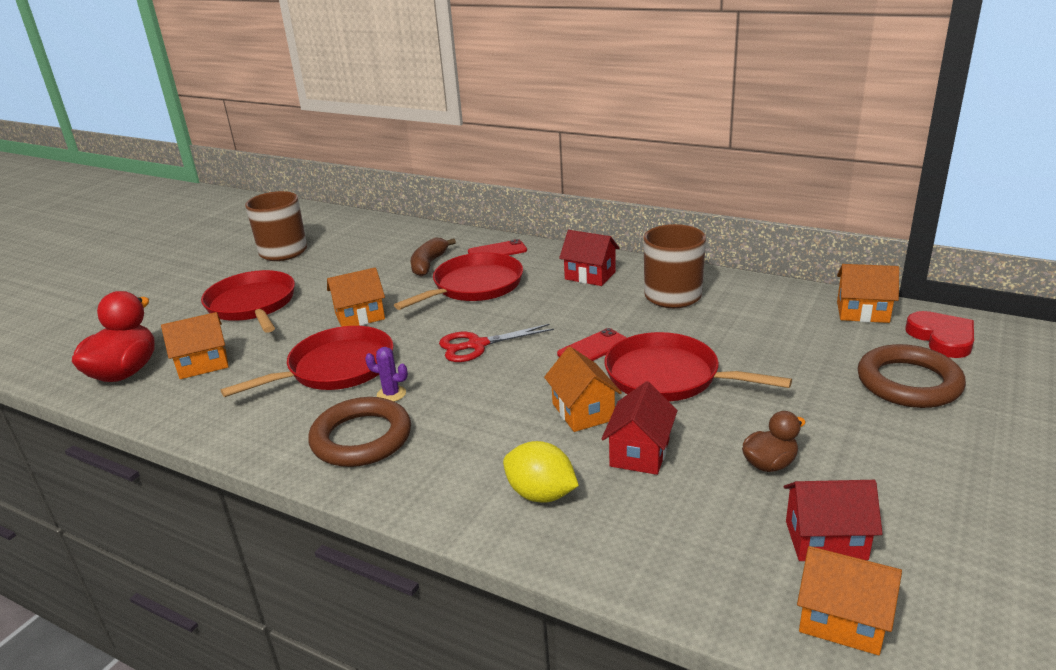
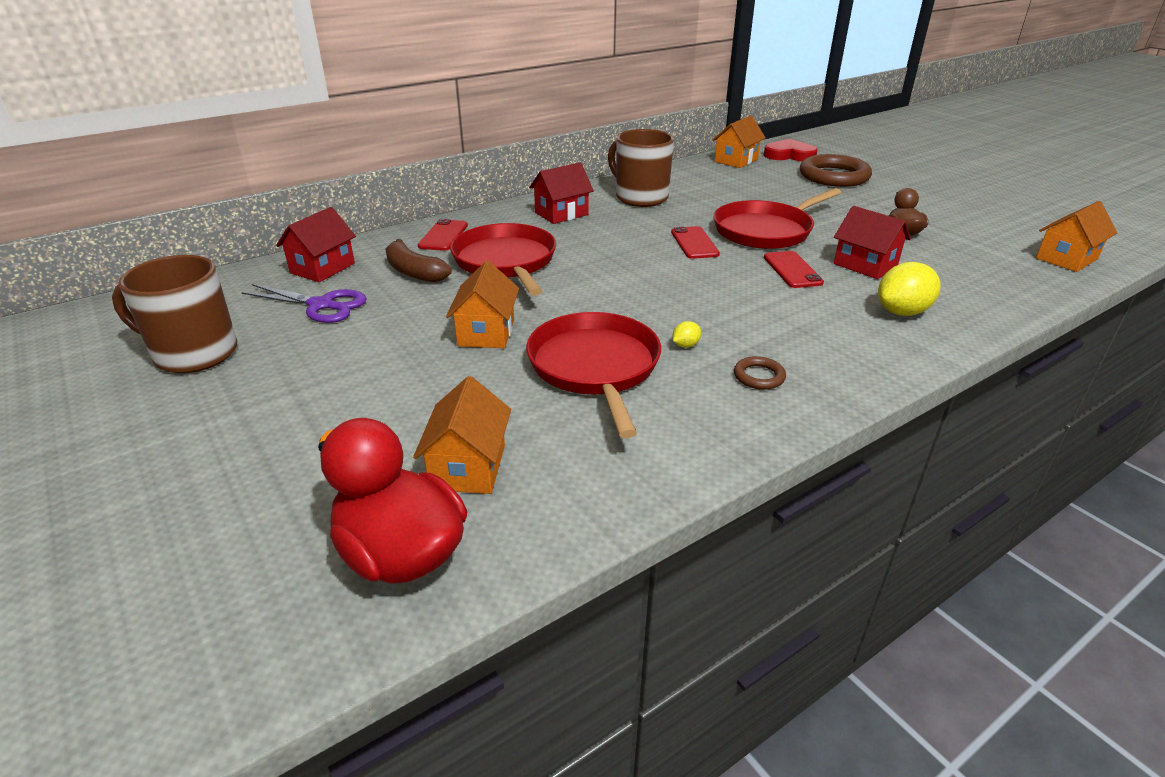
camera: 65 degrees left, 5 degrees up
(253, 305) = (337, 402): red pan -> none
(360, 257) = (322, 305): none -> purple scissors
(361, 438) = (759, 376): brown ring -> brown ring, size x0.44
(391, 394) = (685, 345): purple cactus -> yellow lemon
(476, 345) = (633, 286): red scissors -> none
(583, 412) = (792, 270): orange house -> red phone
(826, 540) = (990, 241): red house -> red house (323, 268)

